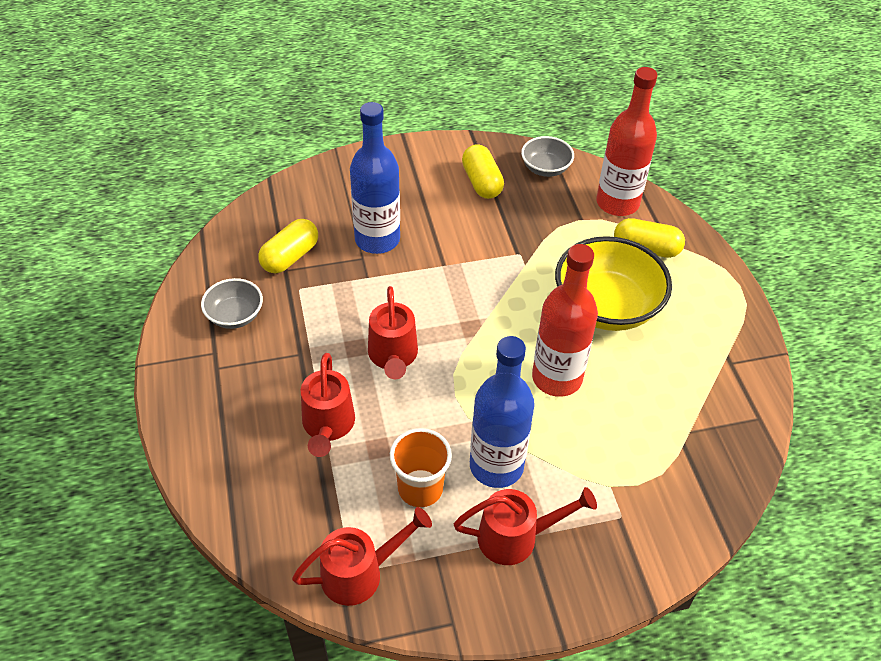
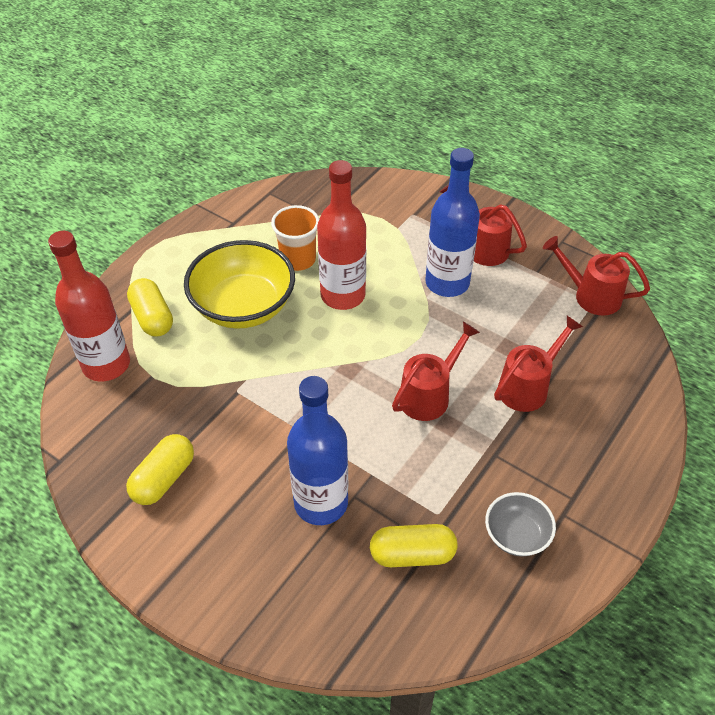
camera: 130 degrees left, 0 degrees up
(420, 488) = (507, 307): orange cup -> orange cup (298, 260)
(545, 168) = (98, 443): grey bowl -> none

